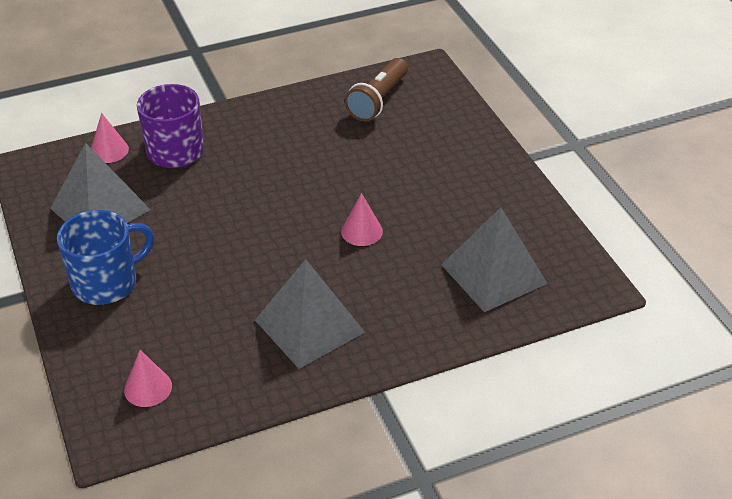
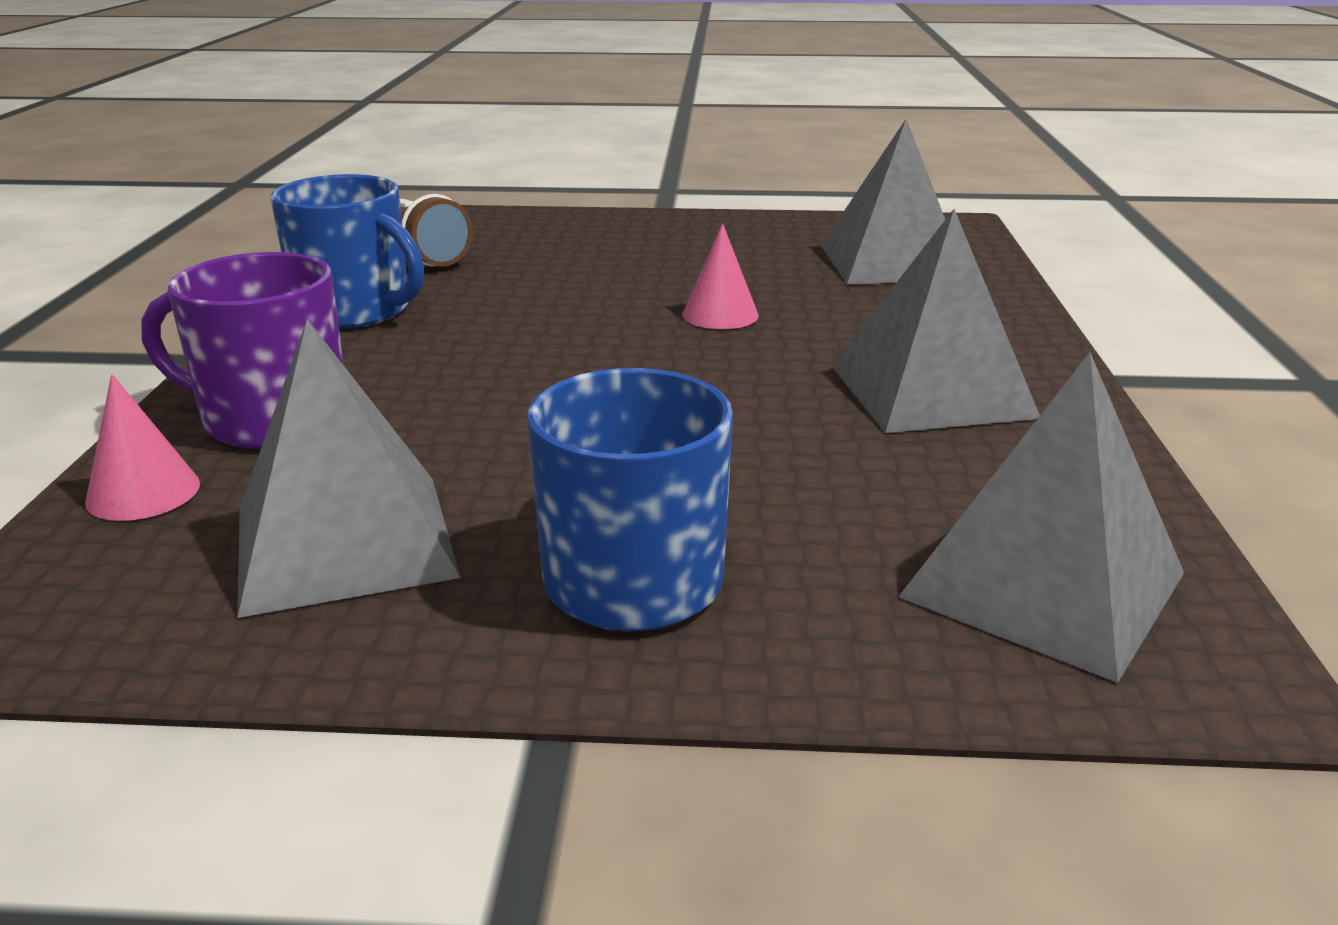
camera: 65 degrees left, 15 degrees down
(148, 388) = (1044, 584): pink cone -> grey pyramid
(290, 119) = (355, 311): none -> blue mug

